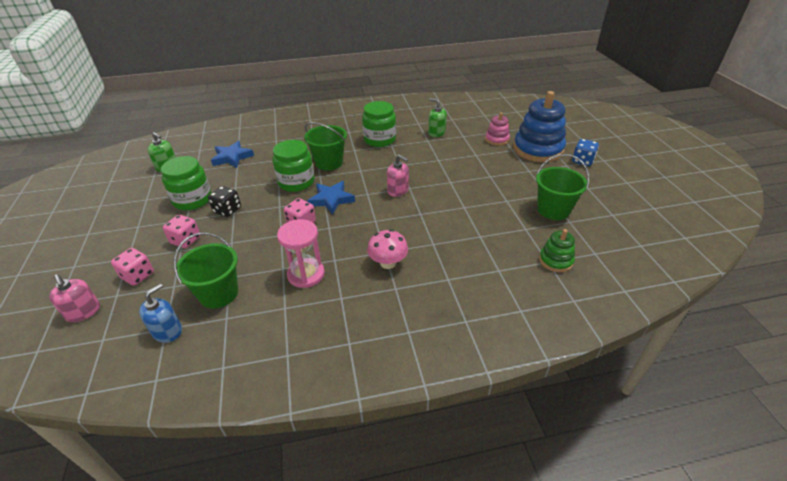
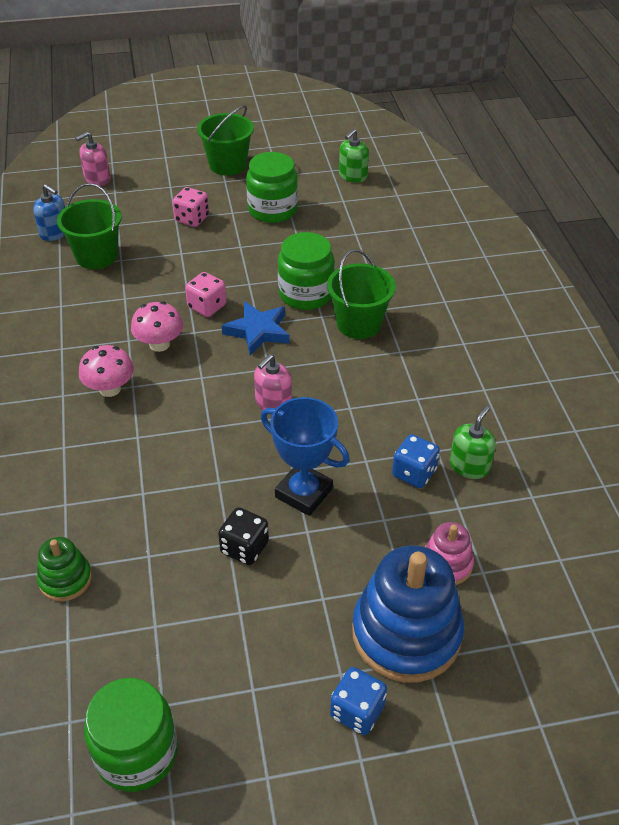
camera: 90 degrees right, 5 degrees up
(138, 275) = (140, 199): pink dice -> none
(227, 210) = (246, 241): black dice -> black dice (244, 548)
(232, 157) = (375, 226): blue star -> none
(306, 274) = (108, 317): pink hourglass -> none
(341, 243) = (159, 344): none -> pink mushroom
(379, 140) = (436, 383): green jar -> green jar (136, 753)
(444, 146) = (414, 473): none -> blue dice
(465, 178) = (303, 493): none -> blue trophy
(553, 210) = (191, 608): green bucket -> green bucket (227, 165)

